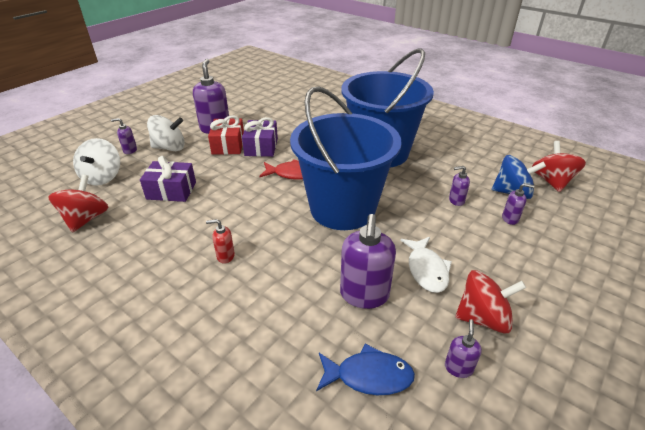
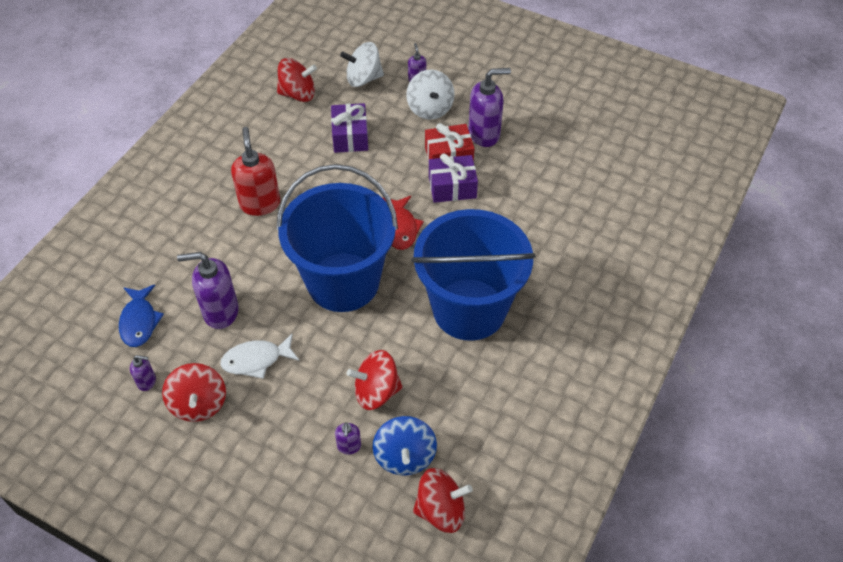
camera: 80 degrees right, 15 degrees up
(225, 256) = (260, 203): red soap dispenser -> red soap dispenser, size x2.03
(456, 200) = (376, 391): purple soap dispenser -> red spinning top

